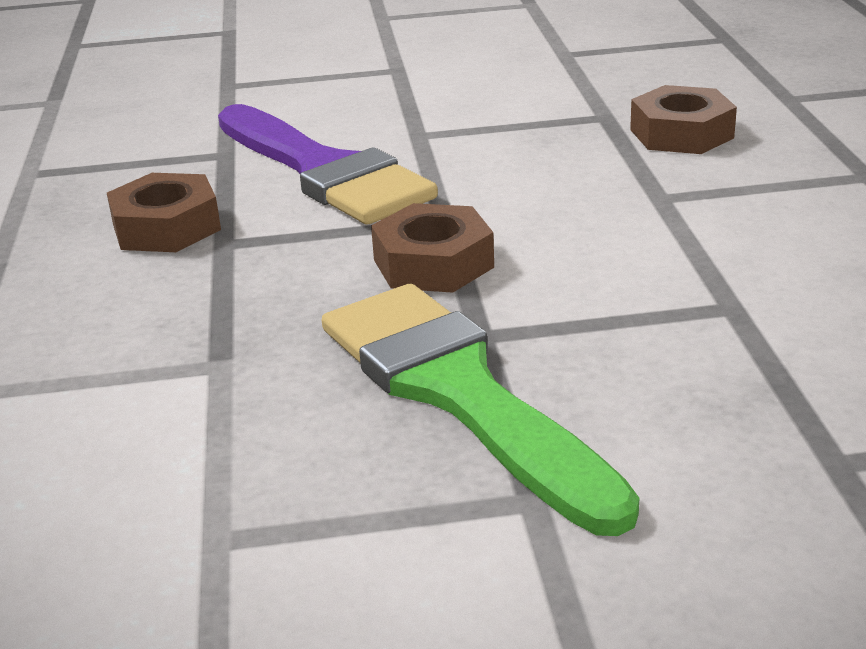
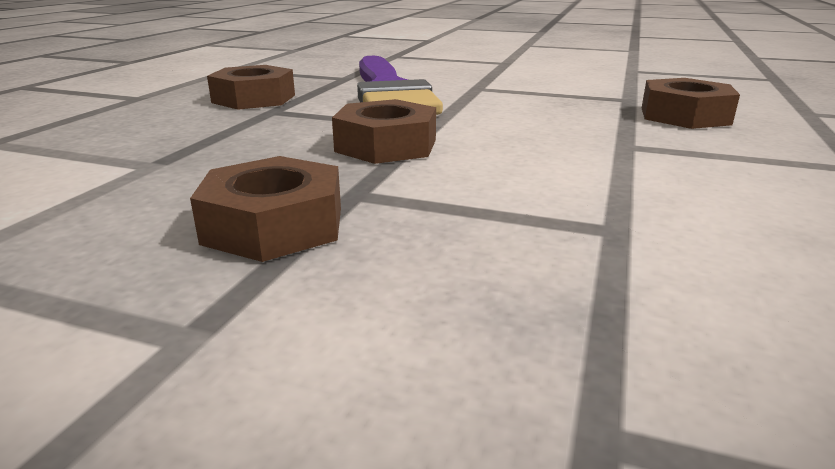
camera: 25 degrees right, 5 degrees down
(458, 392) = (274, 225): green brush -> brown nut

